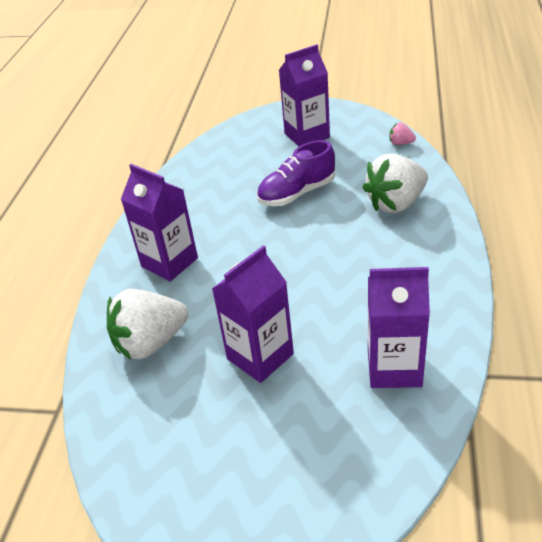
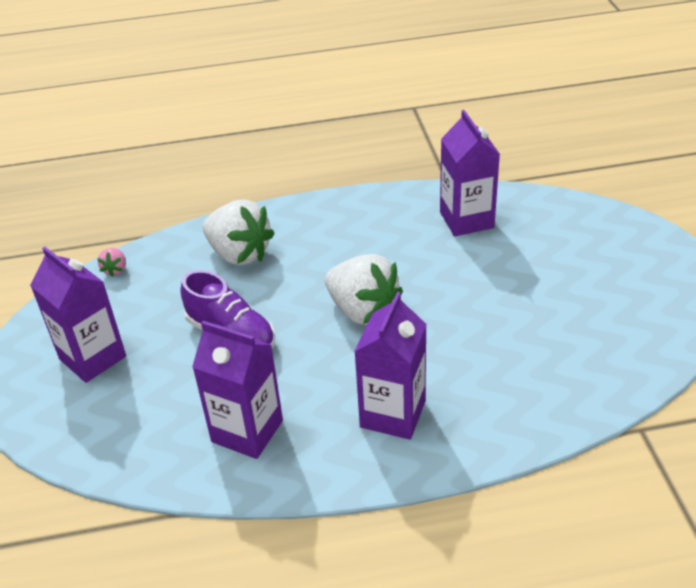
camera: 110 degrees left, 0 degrees up
(150, 343) = (520, 383): white strawberry -> white strawberry (362, 311)
(260, 356) = (495, 297): purple carton -> purple carton (247, 431)

